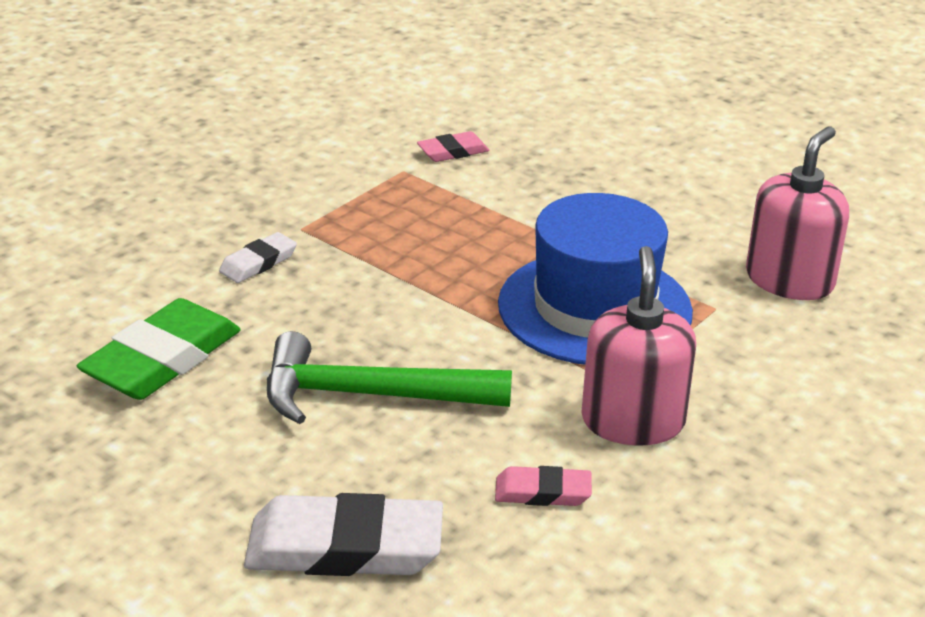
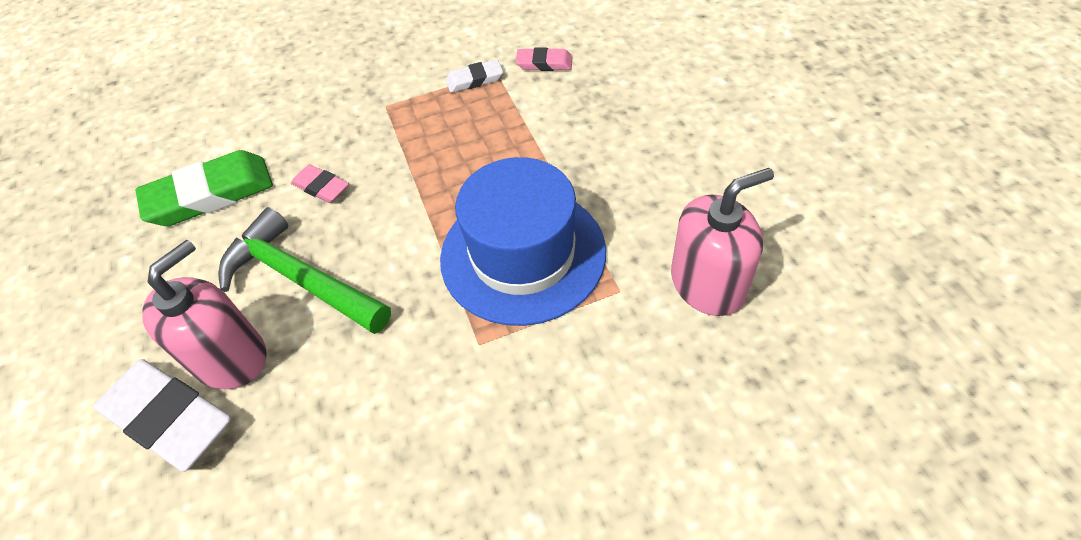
camera: 35 degrees right, 20 degrees up
(258, 263) = (334, 128): white eraser -> white eraser (475, 80)
(543, 492) = (333, 430): pink eraser -> pink eraser (321, 187)
(633, 421) = (456, 387): pink soap dispenser -> pink soap dispenser (230, 357)

